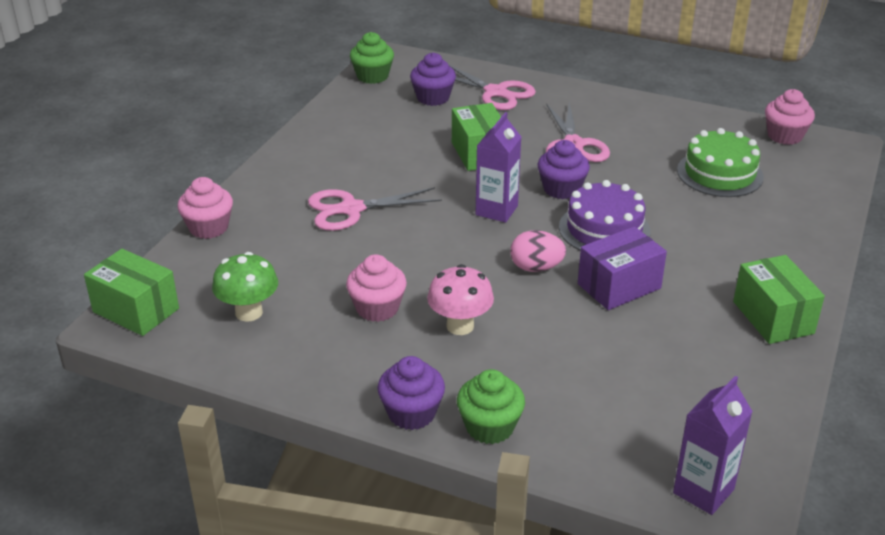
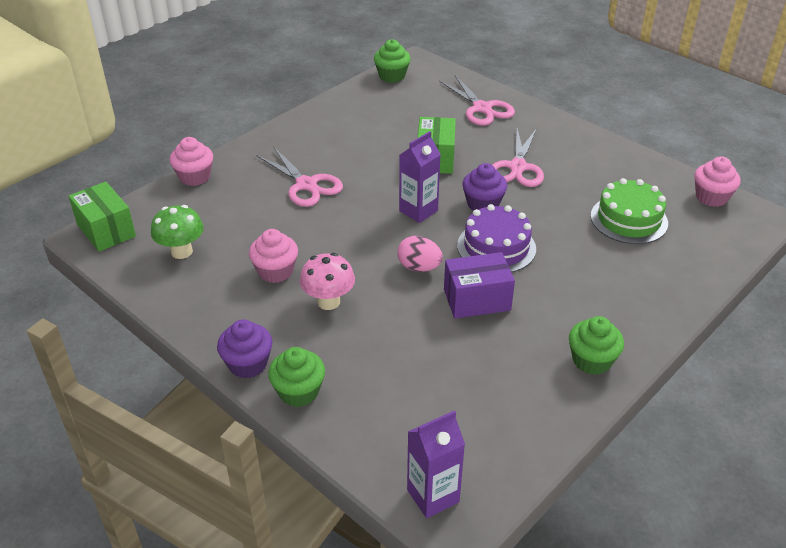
camera: 20 degrees right, 5 degrees up
(351, 209) = (306, 185): pink scissors -> pink scissors turned 135 degrees counterclockwise
(433, 98) = (428, 103): purple cupcake -> none
(773, 317) = (591, 360): green box -> green cupcake

